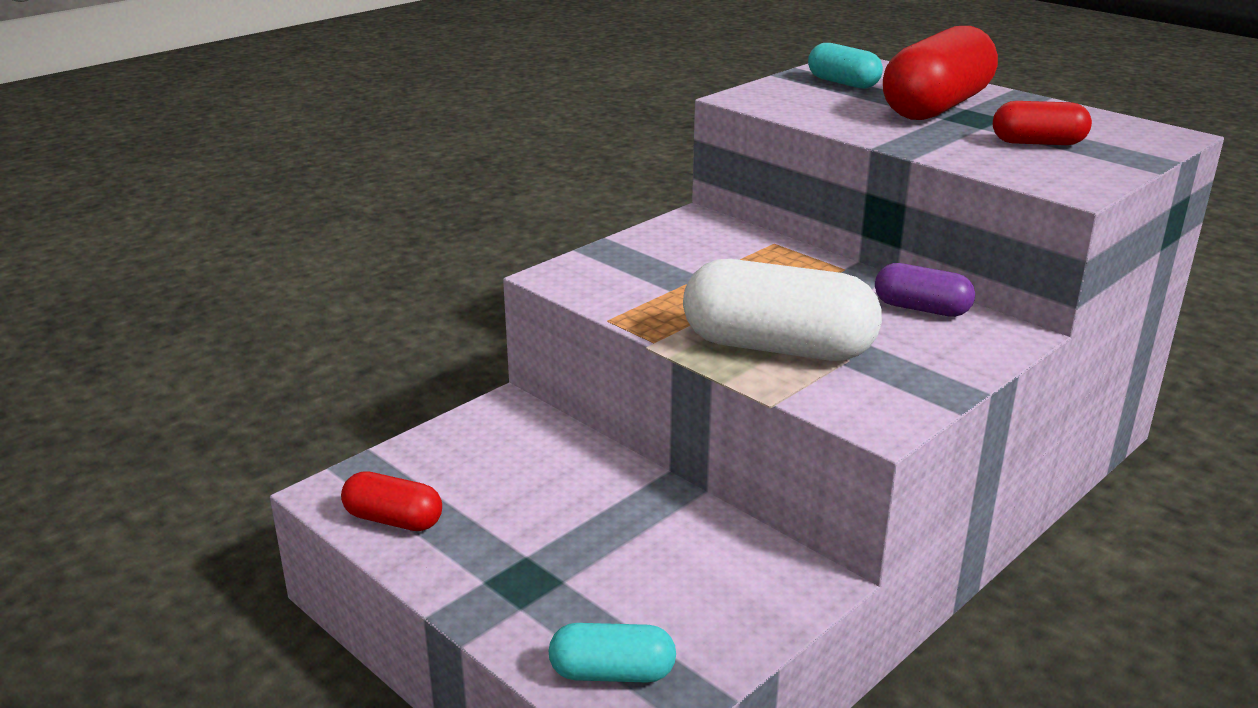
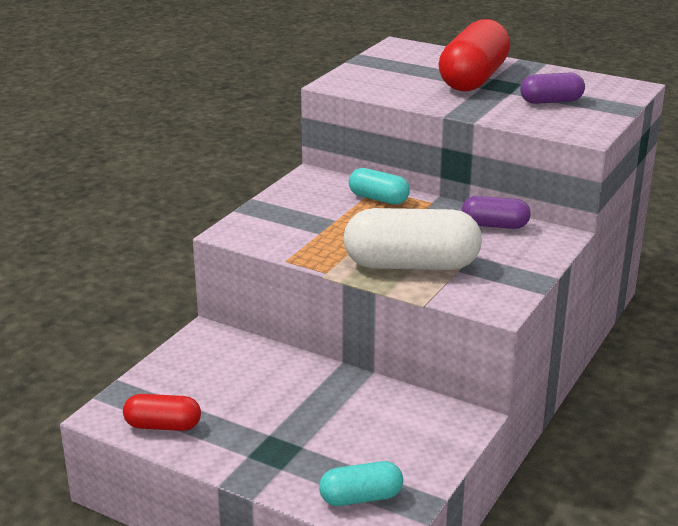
camera: 15 degrees left, 0 degrees up
(843, 83) = (400, 64): turquoise capsule -> turquoise capsule (378, 199)
(1038, 143) = (551, 101): red capsule -> purple capsule

